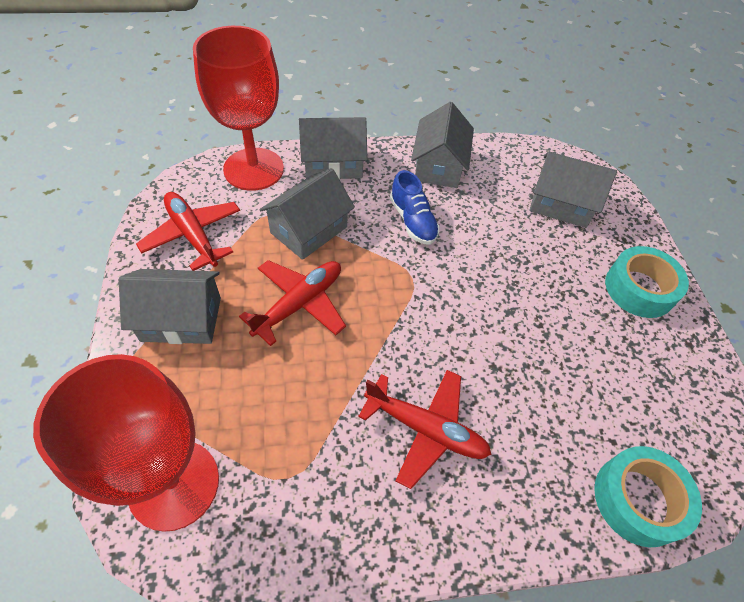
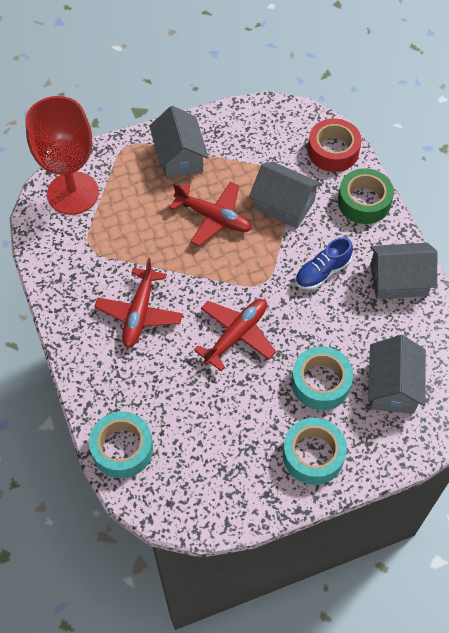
camera: 80 degrees right, 5 degrees up
(193, 235) = (251, 137): red plane -> red plane (236, 335)
(253, 169) = (333, 151): red goblet -> red tape
(333, 164) = (364, 202): grey house -> green tape
(552, 259) = (320, 382): none -> turquoise tape

